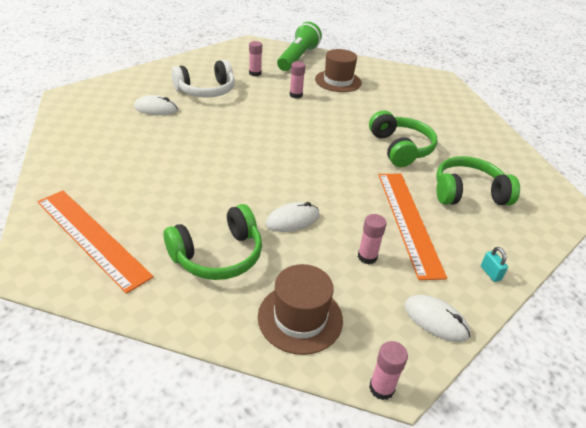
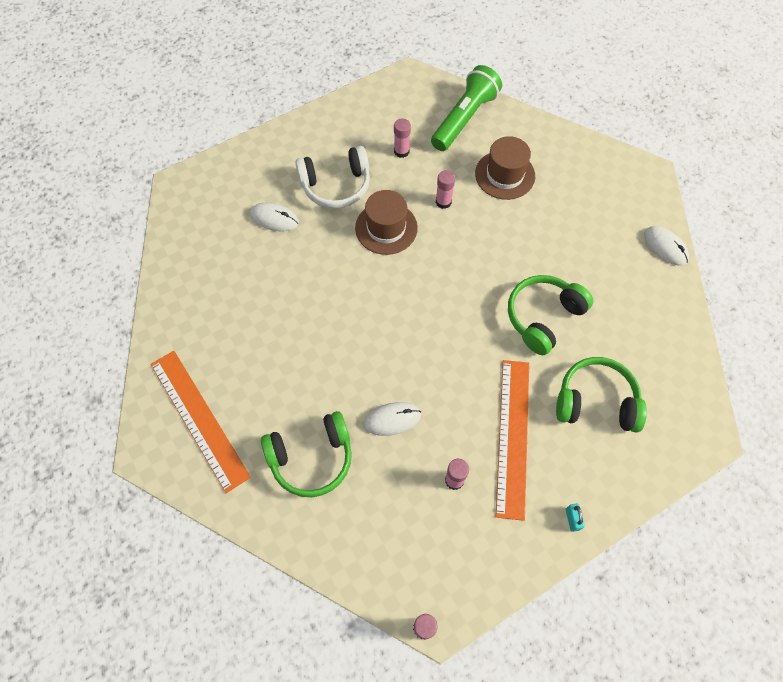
camera: 15 degrees right, 25 degrees up
(300, 318) = (372, 544): brown hat -> brown hat (386, 228)
(400, 148) = (543, 317): green headphones -> green headphones turned 135 degrees counterclockwise
(435, 320) = (495, 566): white mouse -> white mouse (665, 247)

